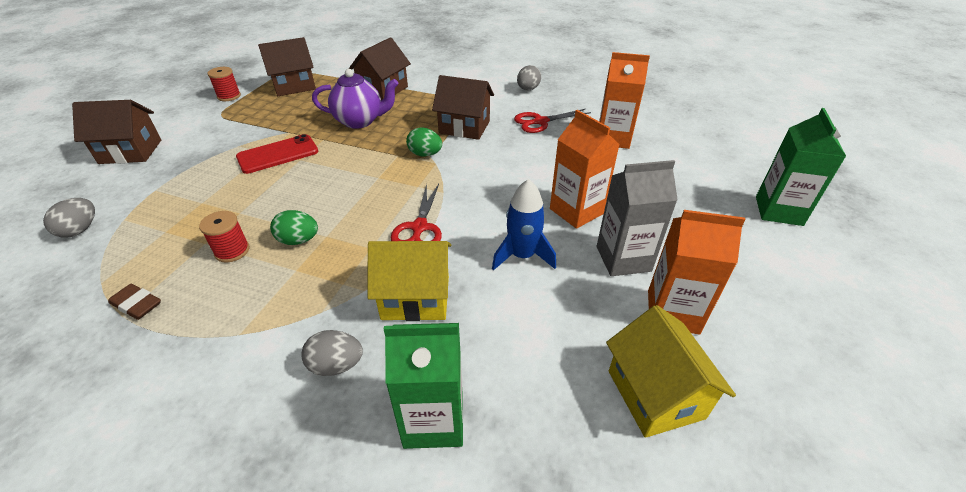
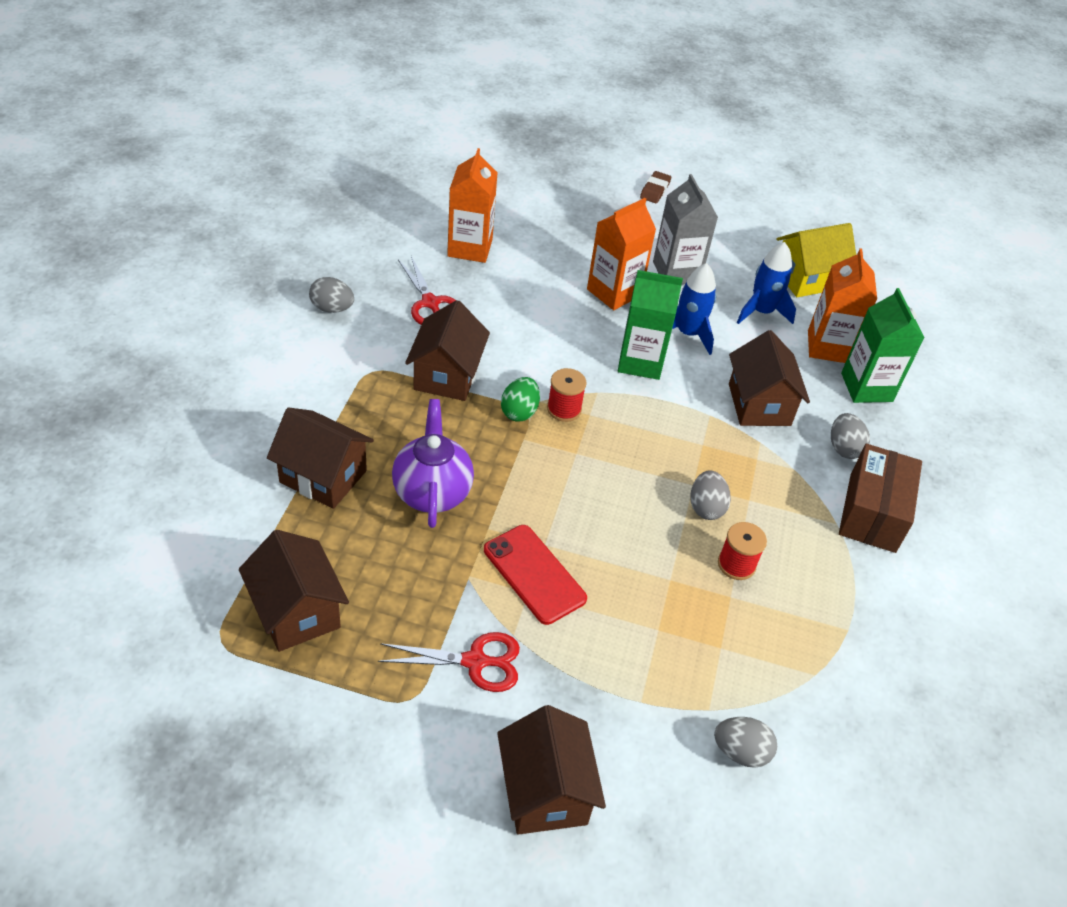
camera: 100 degrees left, 5 degrees up
(137, 304) = (832, 622): brown eraser -> brown eraser (655, 190)
(229, 96) = (335, 711): red spool -> red spool (564, 409)
(237, 371) = (872, 513): none -> brown box
(298, 240) = (706, 507): green egg -> grey egg
(416, 298) = (759, 404): yellow house -> brown house
(419, 227) = (663, 408): red scissors -> red scissors (475, 661)
(570, 326) = (761, 312): none -> blue rocket
(672, 312) = (730, 256): orange carton -> orange carton (828, 347)
(778, 211) = (591, 171): green carton -> green carton (640, 362)

